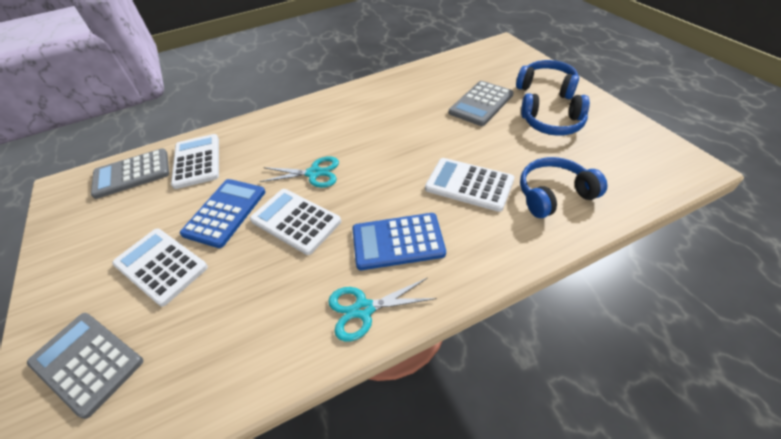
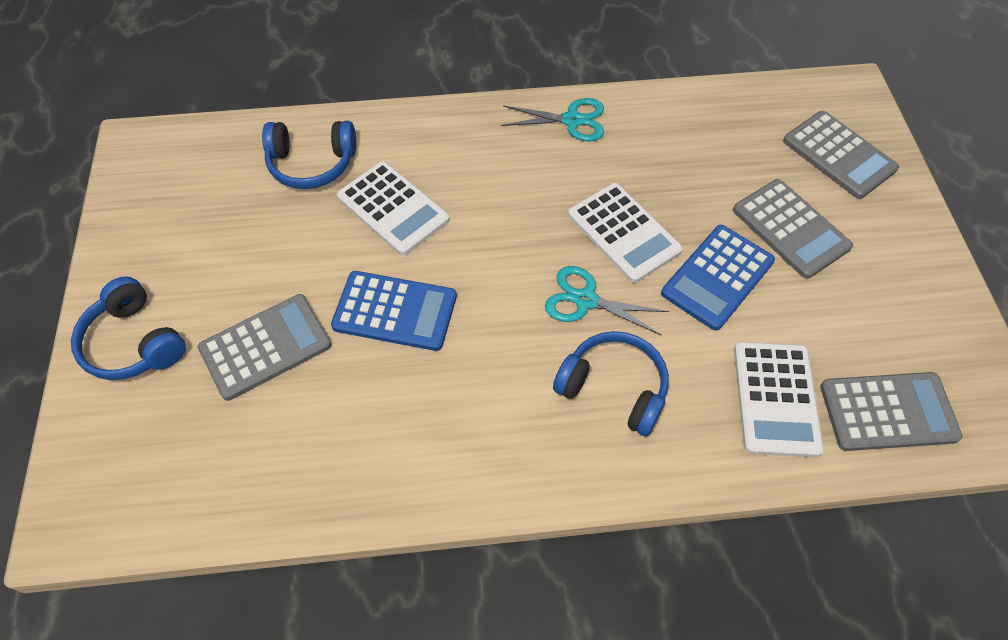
camera: 165 degrees left, 10 degrees up
(161, 266) = (790, 229): white calculator -> grey calculator
(398, 241) = (513, 169): blue calculator -> blue calculator (395, 311)
(552, 123) = (208, 262): blue headphones -> blue headphones (614, 388)

